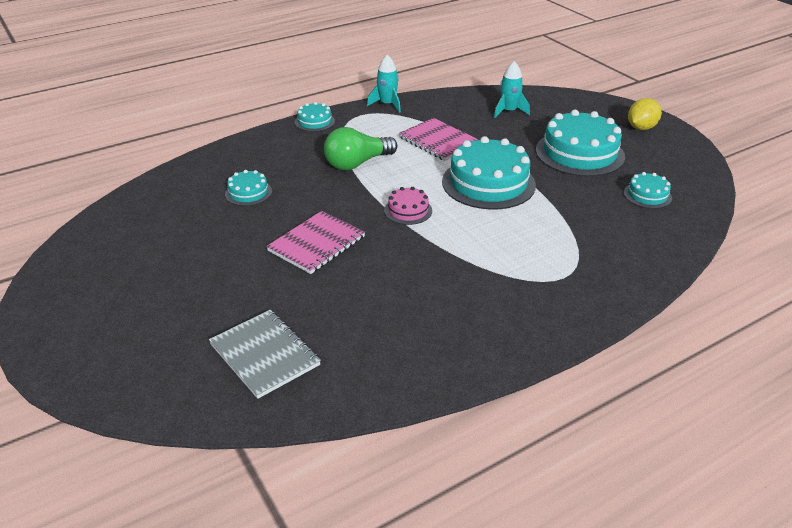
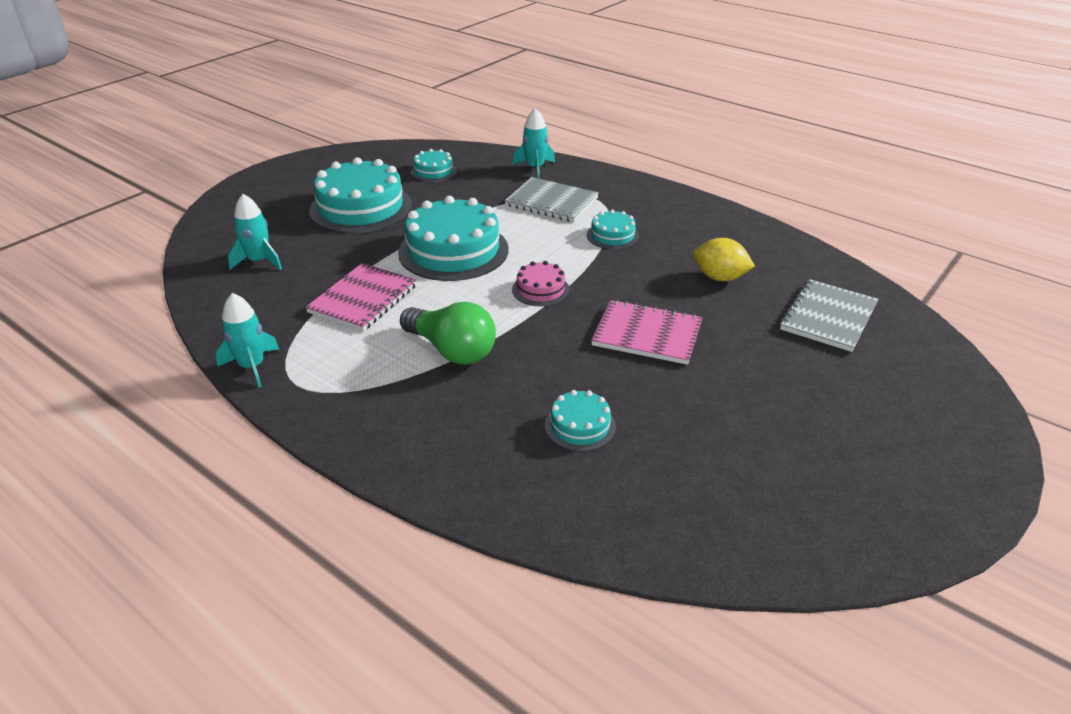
camera: 110 degrees left, 0 degrees up
(314, 122) = (334, 428): turquoise cake -> turquoise cake (612, 235)
(560, 249) = (551, 202): none -> grey notebook
(641, 128) = (287, 180): yellow lemon -> yellow lemon (719, 277)
(645, 256) = (535, 168): none -> turquoise rocket

